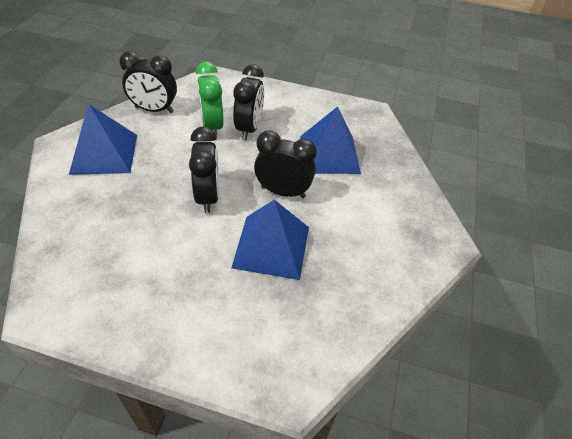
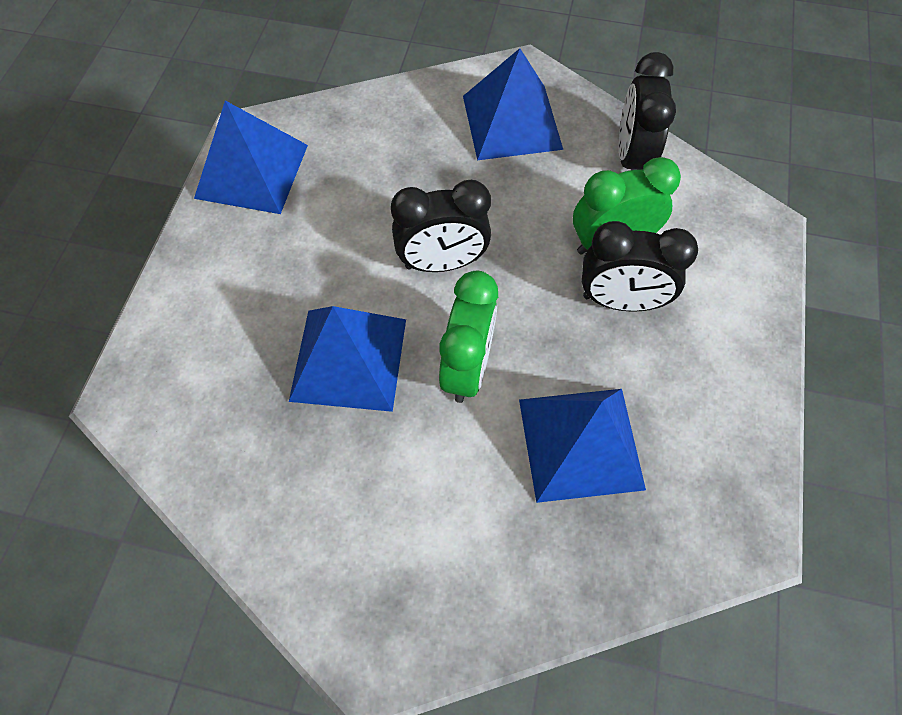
camera: 90 degrees right, 15 degrees up
(88, 305) = (252, 171): none -> blue pyramid
(283, 192) = (467, 368): black clock -> green clock

